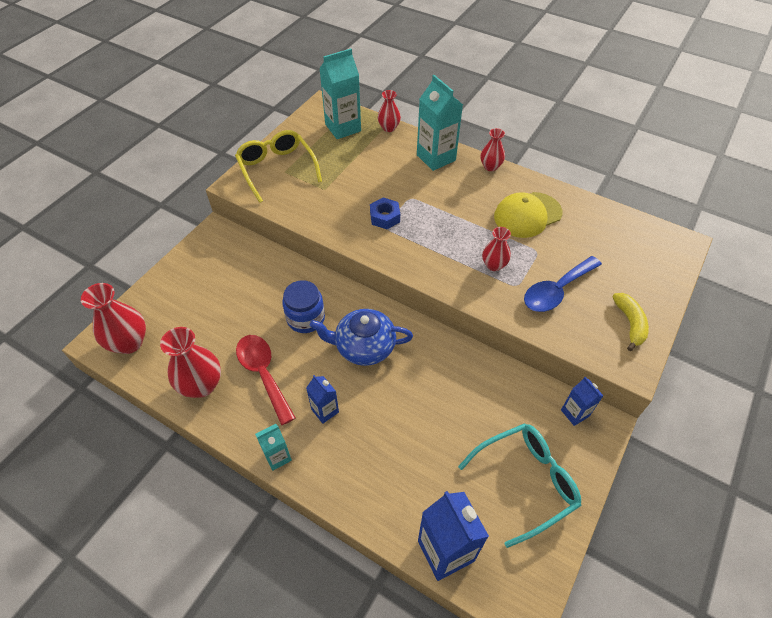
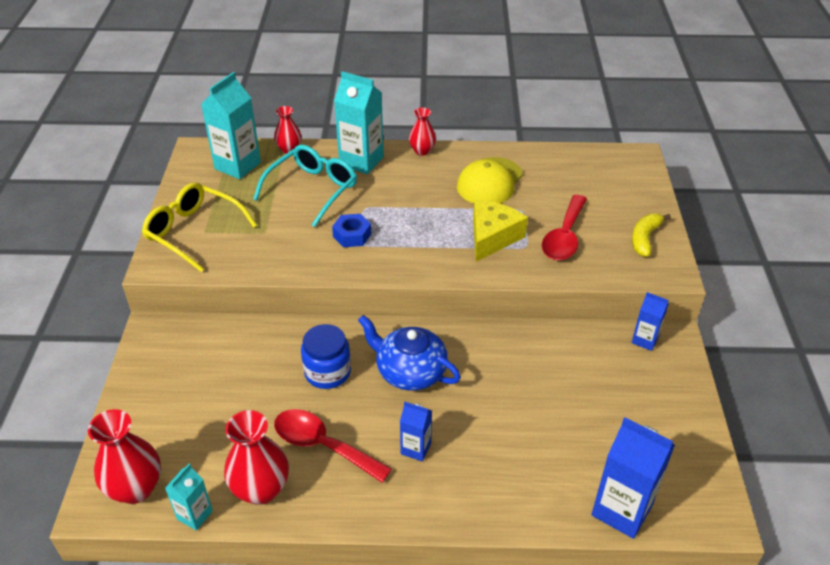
camera: 30 degrees left, 10 degrees down
(277, 457) = (400, 515): turquoise carton -> turquoise carton (195, 515)
(364, 347) = (410, 371): blue teapot -> blue teapot turned 60 degrees clockwise
(494, 265) = (492, 237): red vase -> yellow cheese
(526, 481) = (646, 416): turquoise glasses -> turquoise glasses (312, 190)
(556, 290) = (564, 237): blue spoon -> red spoon
(630, 323) = (644, 238): yellow banana -> yellow banana turned 120 degrees counterclockwise

